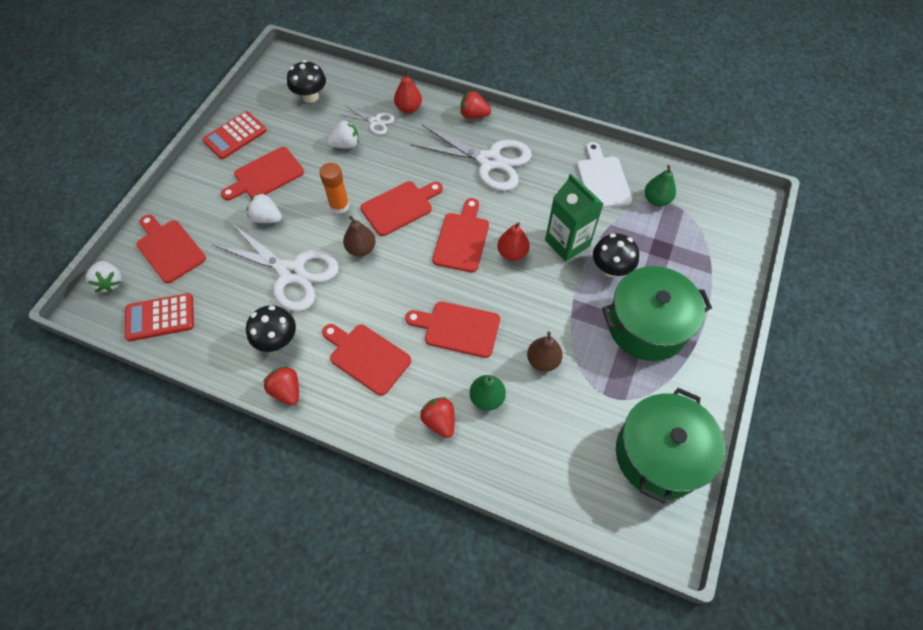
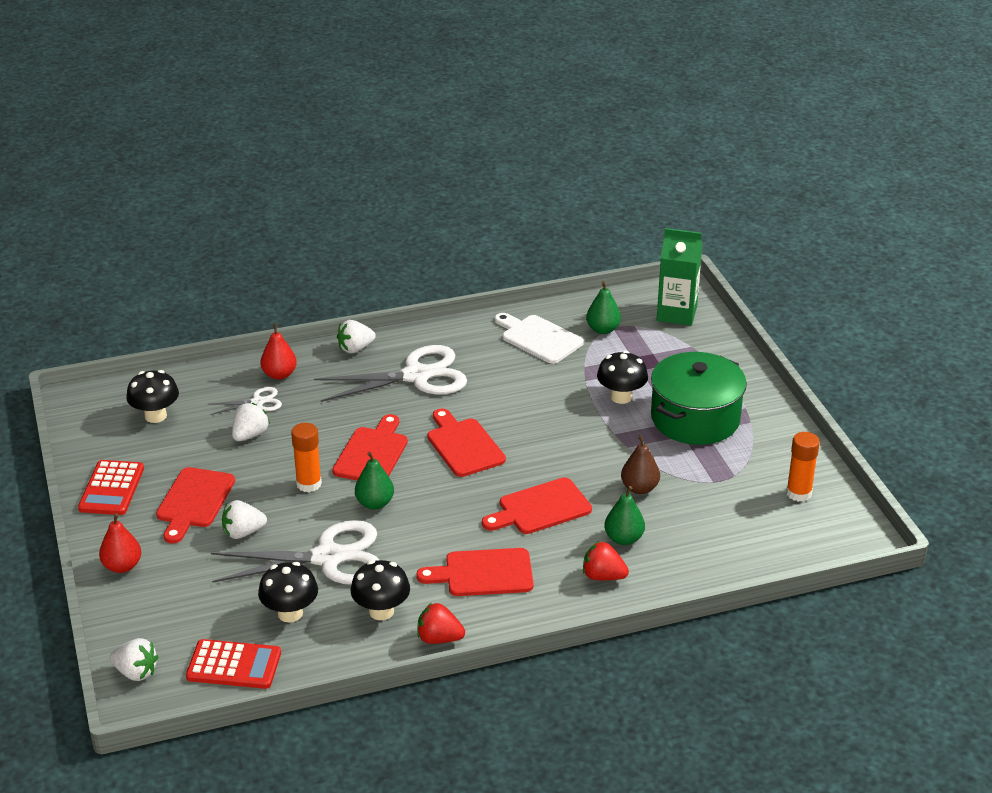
camera: 40 degrees left, 25 degrees down
(160, 317) = (234, 665): red calculator -> red calculator turned 120 degrees counterclockwise
(169, 249) = (167, 612): red cutting board -> none
(228, 301) = (290, 613): none -> black mushroom
(361, 249) = (375, 503): brown pear -> green pear
(474, 115) = (355, 348): red strawberry -> white strawberry
(512, 253) = (522, 431): red pear -> red pear (122, 566)
(567, 243) = (562, 399): green carton -> green carton (676, 314)
(659, 454) = (798, 493): green pot -> orange glue stick

